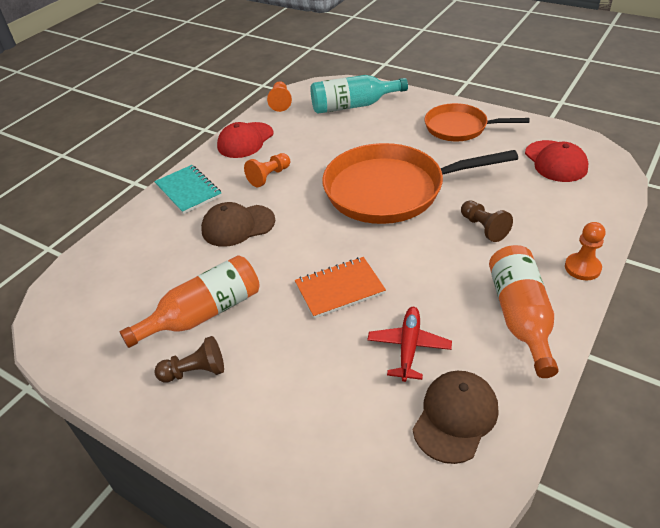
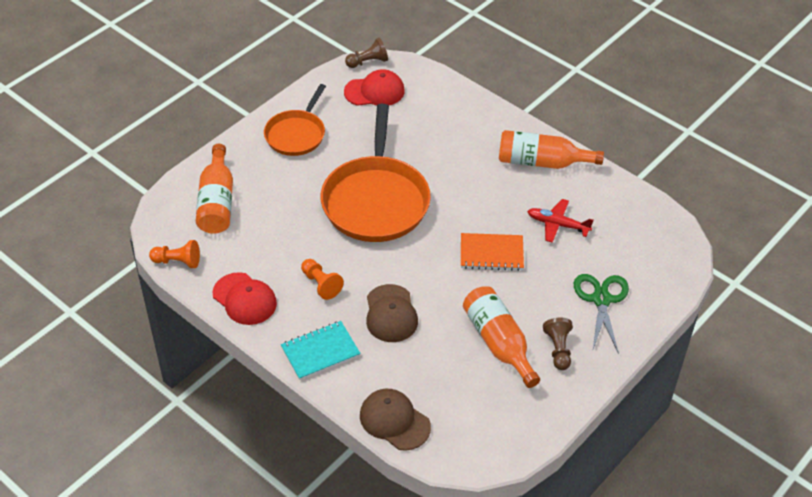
camera: 85 degrees left, 5 degrees up
(283, 411) = (601, 300): none -> green scissors
(339, 289) = (491, 253): orange notebook -> orange notebook turned 75 degrees counterclockwise
(353, 106) = (217, 202): turquoise bottle -> orange bottle
(455, 417) = (617, 214): brown cap -> brown cap (394, 421)
(483, 228) = (445, 156): brown pawn -> brown pawn (368, 62)
(582, 268) = (503, 118): orange pawn -> none

